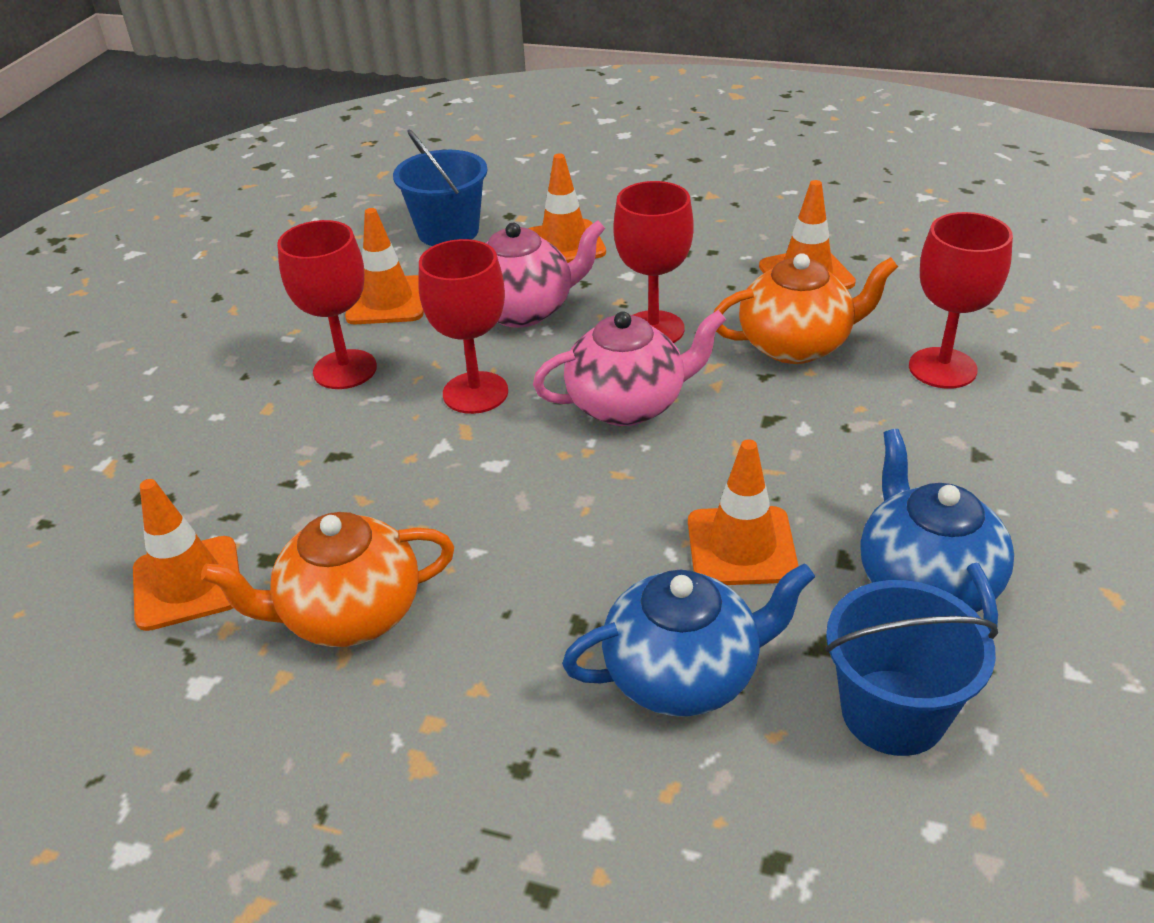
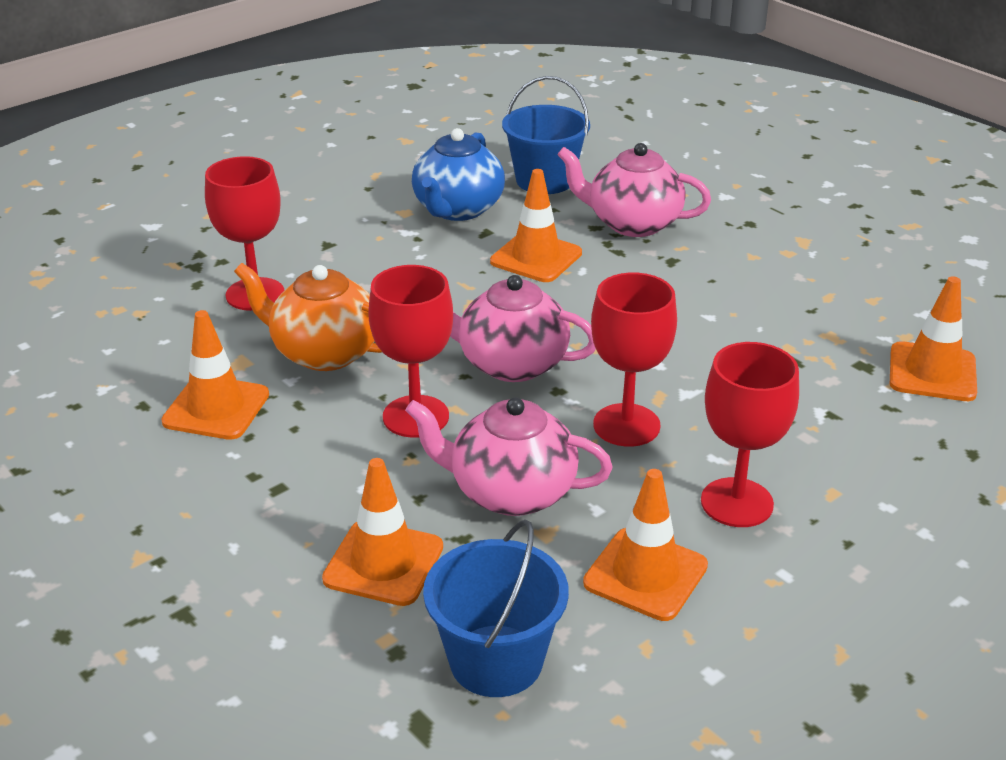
camera: 150 degrees left, 5 degrees down
(350, 614) = (815, 314): orange teapot -> none
(683, 675) = (632, 223): blue teapot -> pink teapot

